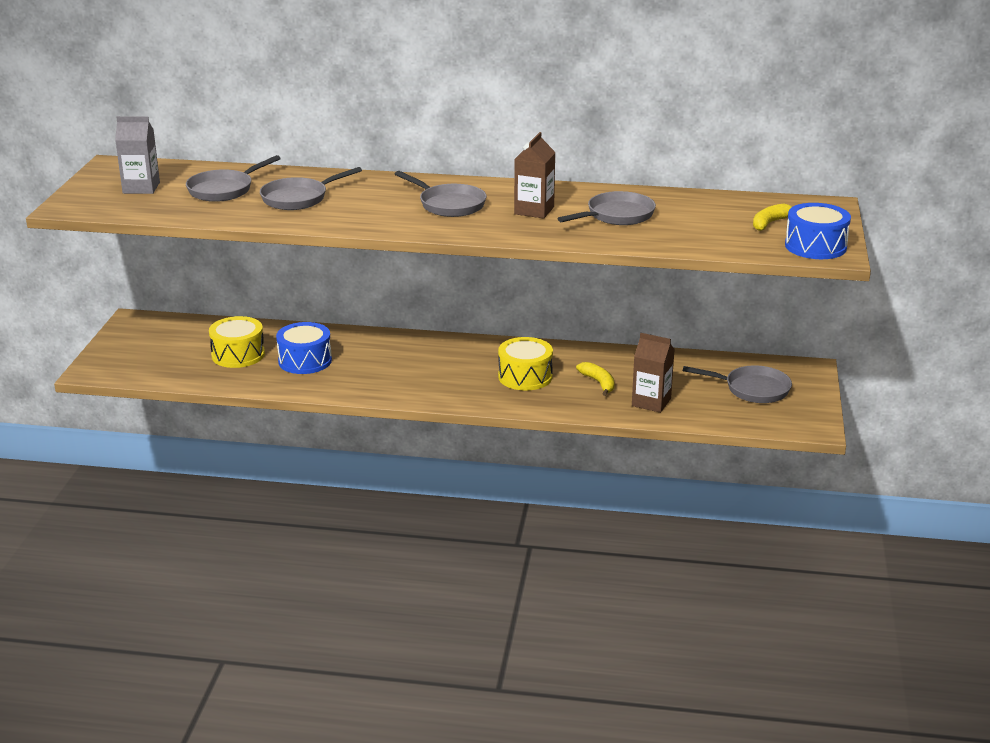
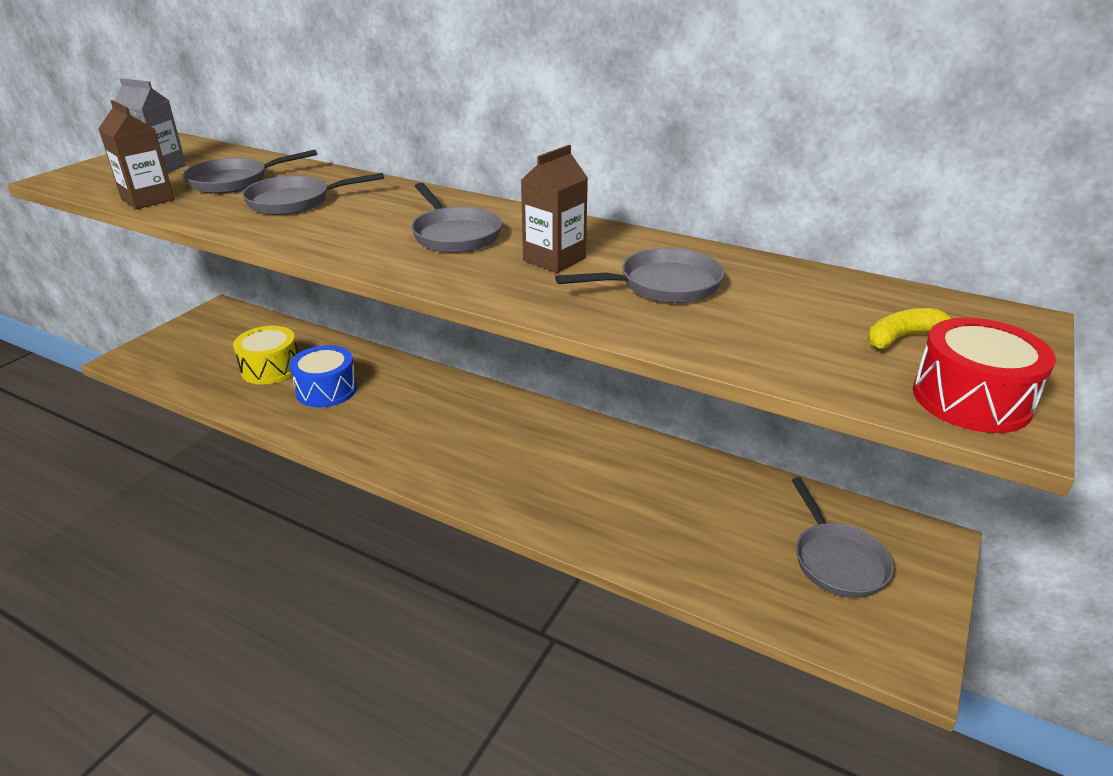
camera: 20 degrees right, 5 degrees up
(525, 377) = (545, 466): yellow drum -> none
(598, 383) = (629, 498): yellow banana -> none
(651, 402) = (682, 548): brown carton -> brown carton (148, 199)
(752, 389) = (837, 560): grey pan -> grey pan turned 45 degrees clockwise
(815, 246) = (971, 399): blue drum -> red drum

